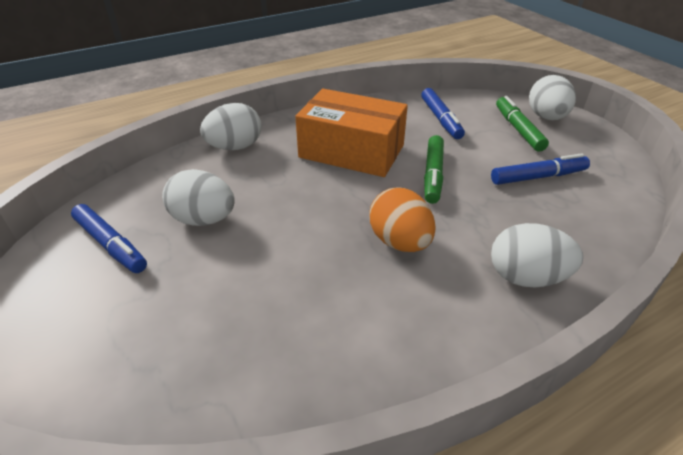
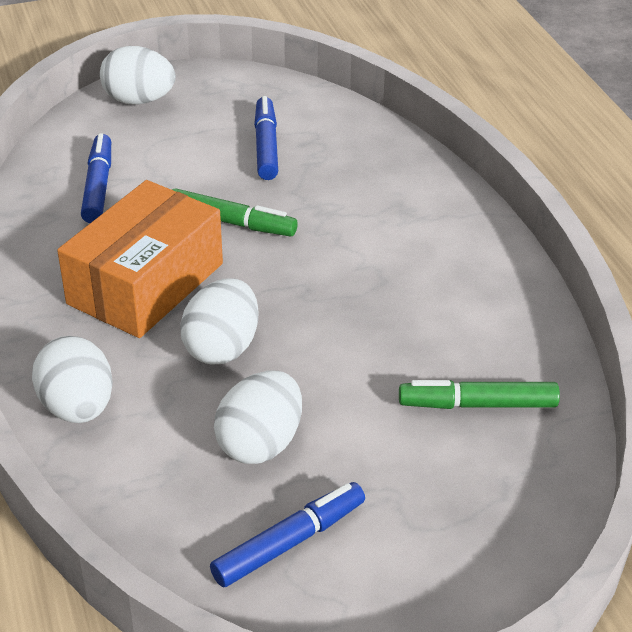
camera: 80 degrees left, 0 degrees up
(400, 242) = (352, 273): orange egg -> none
(440, 119) = (98, 186): blue marker -> blue marker turned 90 degrees counterclockwise
(518, 129) = (157, 130): green marker -> green marker (477, 404)
(526, 277) = (424, 201): white egg -> white egg (222, 348)

